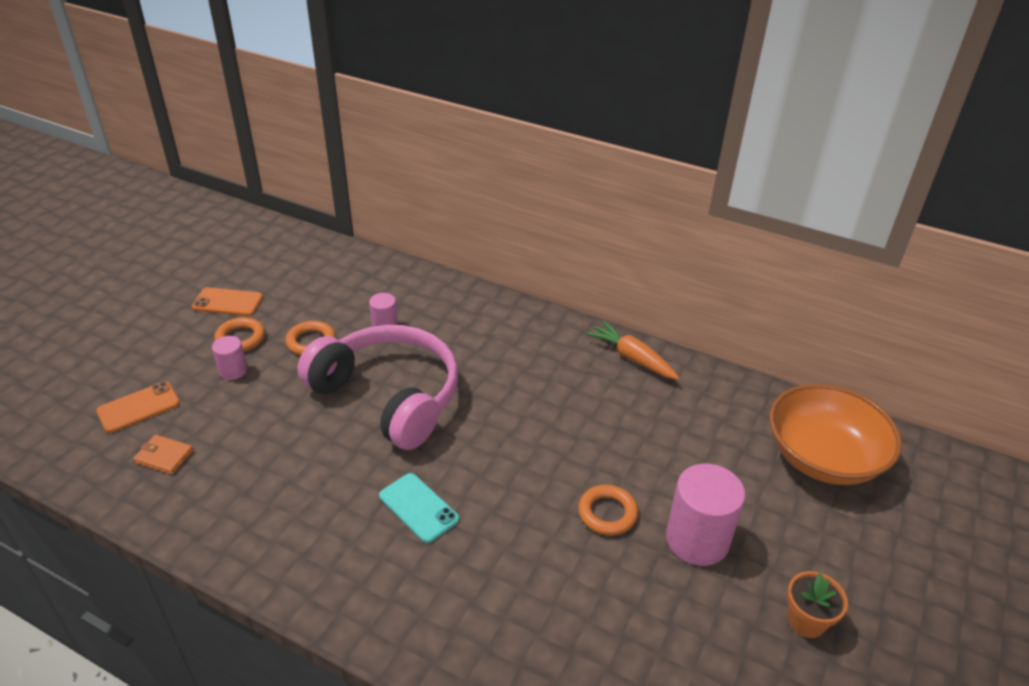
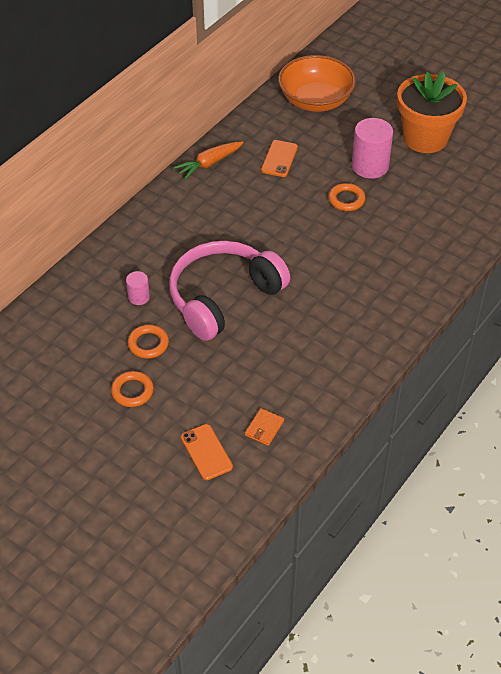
camera: 80 degrees left, 10 degrees up
(228, 302) = (77, 404): orange phone -> orange phone (279, 159)
(233, 370) = (173, 393): pink cylinder -> none
(418, 507) = (331, 286): turquoise phone -> none
(806, 621) = (425, 138): orange flower pot -> orange flower pot, size x2.25

